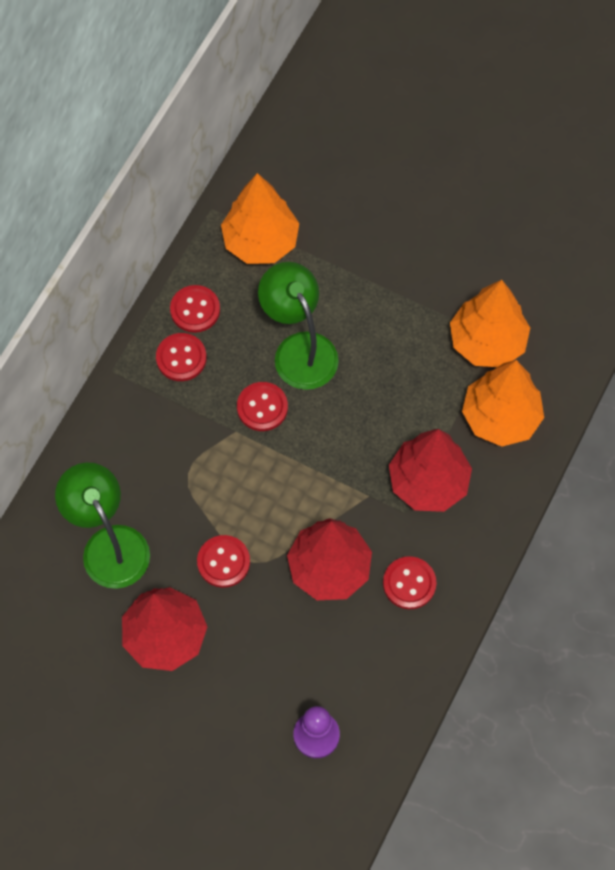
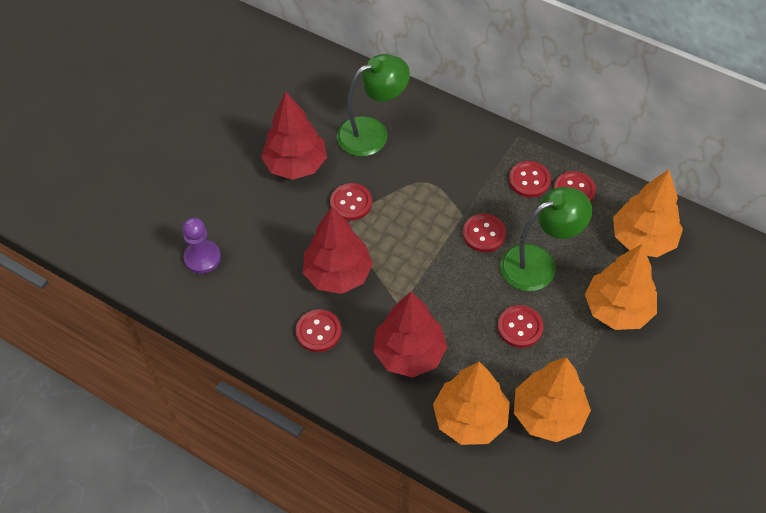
camera: 95 degrees right, 10 degrees down
(354, 271) = (617, 309): none -> orange tree
(385, 369) = (520, 327): none -> red button

